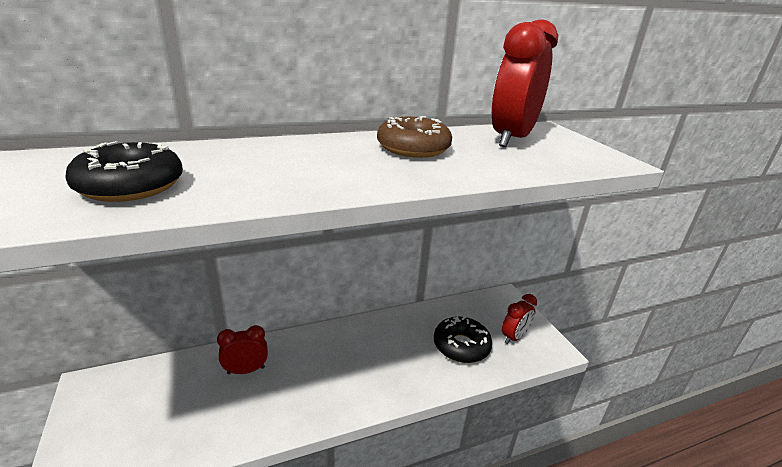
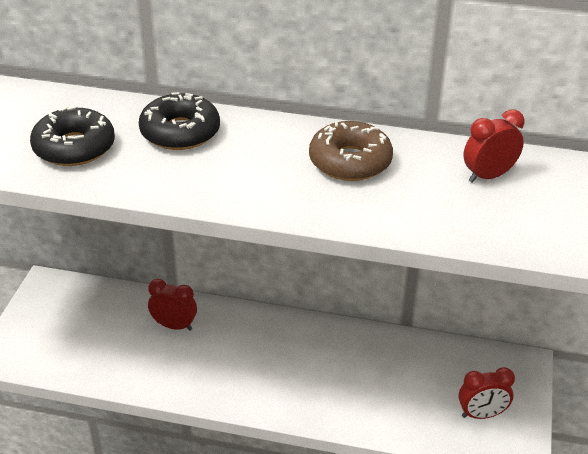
camera: 35 degrees right, 10 degrees up
(461, 346) = (407, 396): black donut -> black donut (180, 132)
(511, 139) = (488, 176): red clock -> red clock, size x0.53

